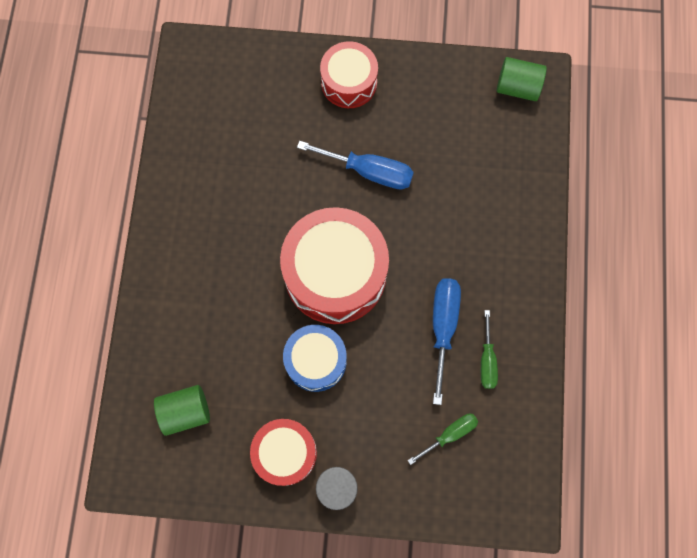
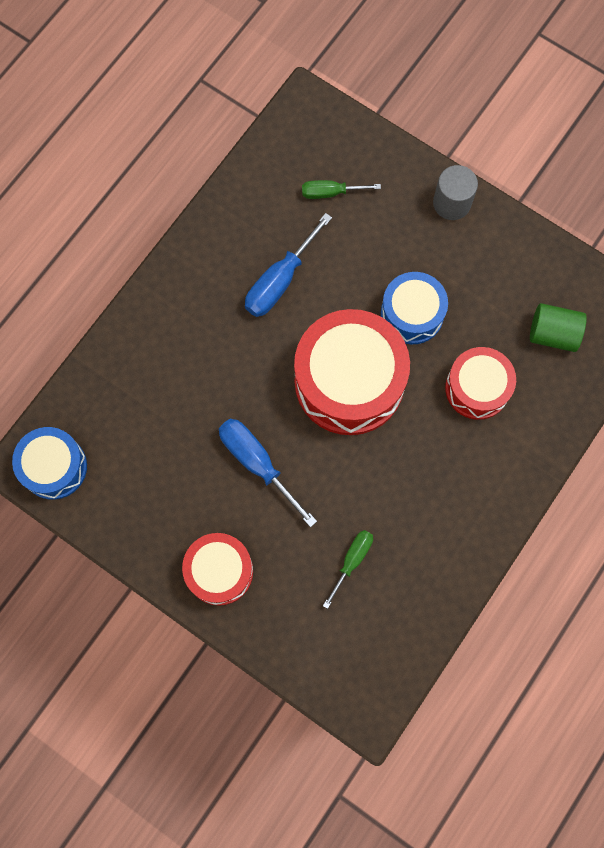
camera: 150 degrees left, 0 degrees up
(285, 453) = (481, 253): red drum -> red drum (477, 388)
(487, 360) = (259, 233): green screwdriver -> green screwdriver (352, 561)
(517, 87) = (54, 467): green cylinder -> blue drum

